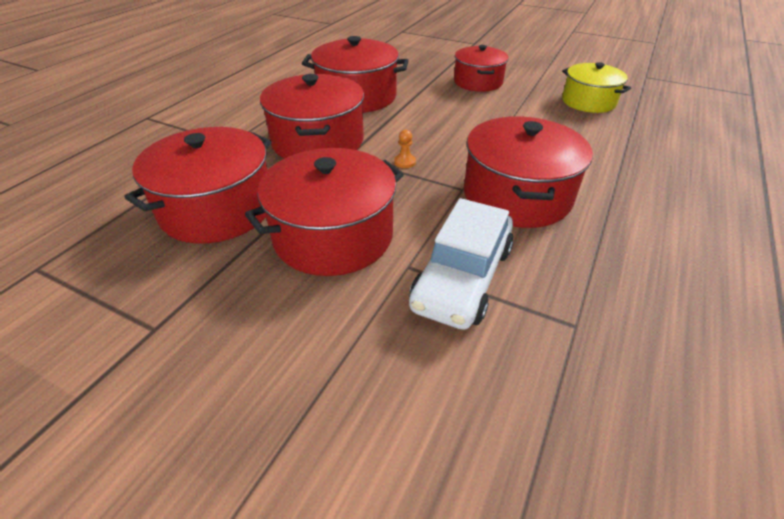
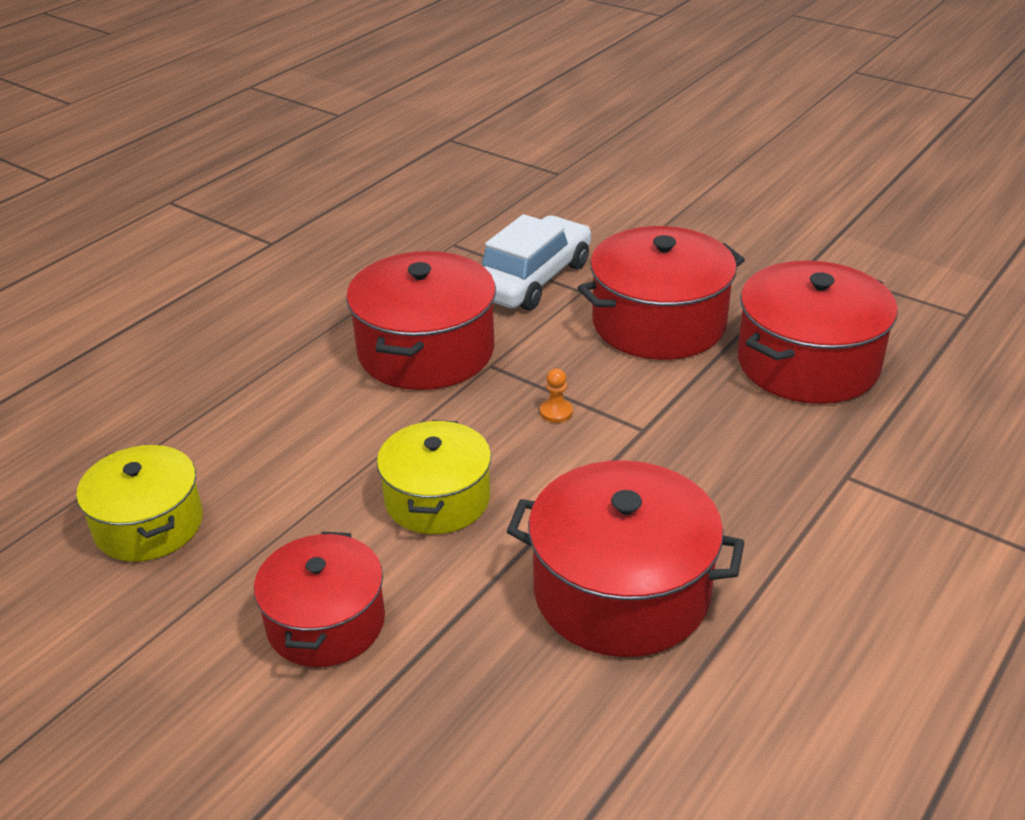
camera: 170 degrees left, 5 degrees down
(318, 141) = (693, 465): red pot -> none
(456, 119) = (437, 499): none -> yellow pot

